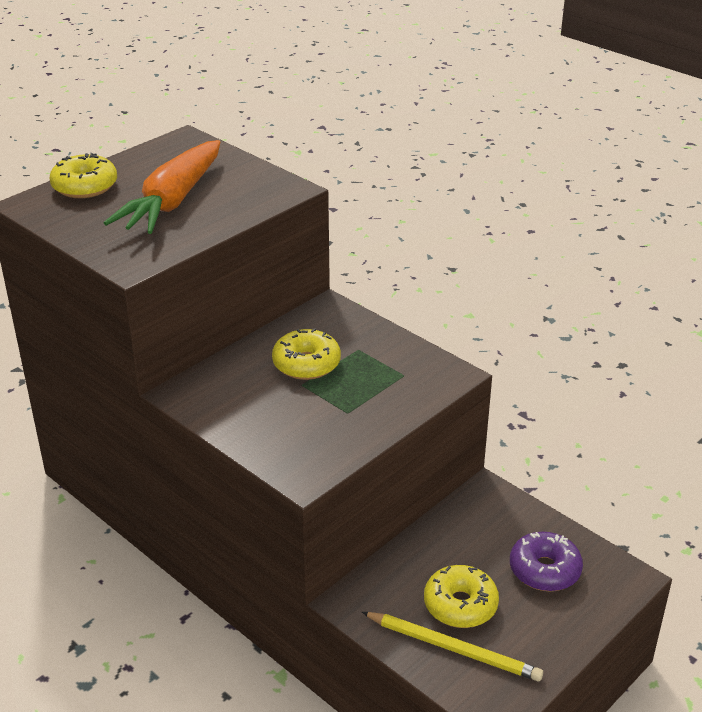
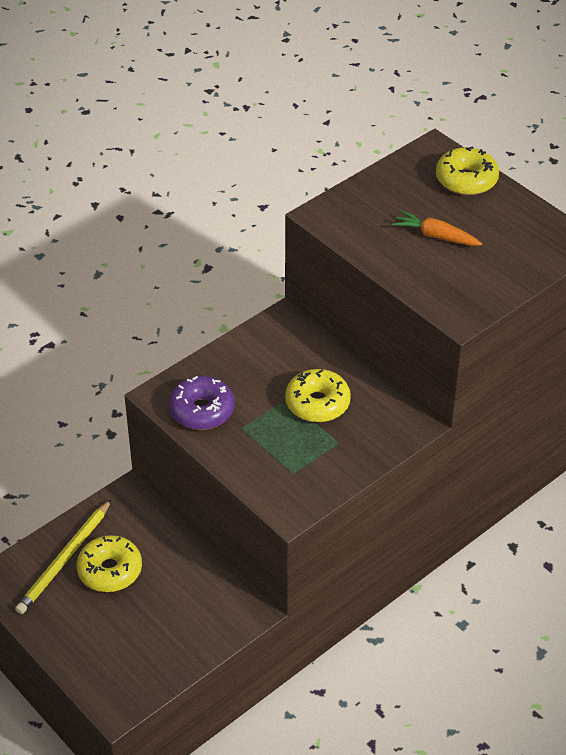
camera: 95 degrees right, 10 degrees up
(173, 201) = (436, 236): orange carrot -> orange carrot, size x0.49
(544, 570) = (138, 640): purple donut -> purple donut (202, 410)

